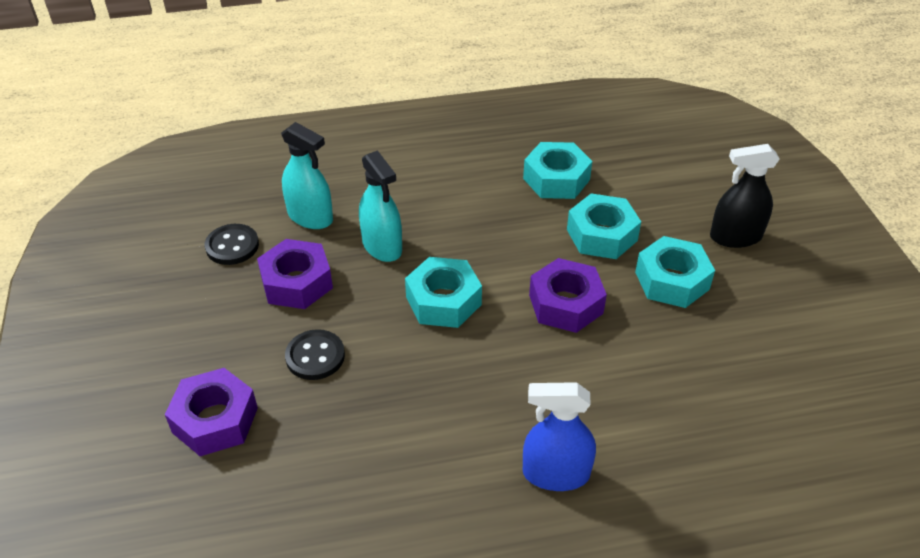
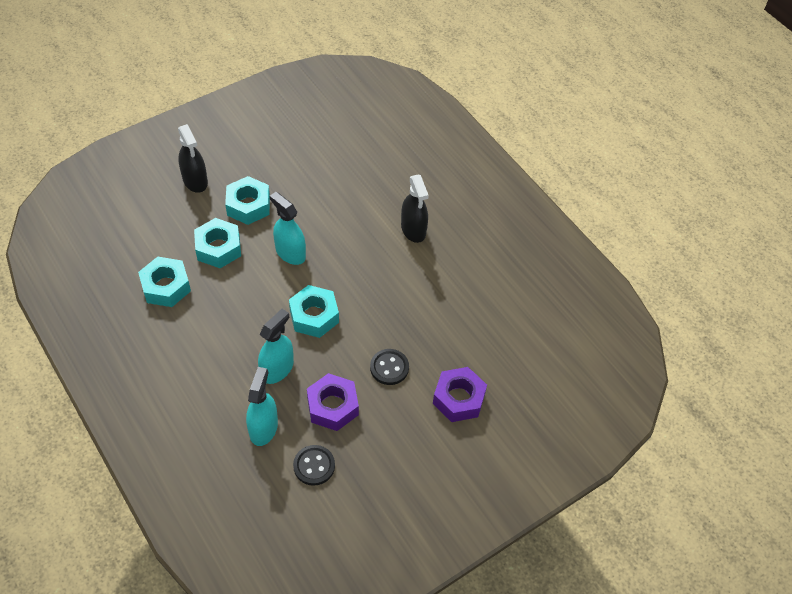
camera: 115 degrees left, 10 degrees up
(555, 474) = (413, 229): blue spray bottle -> black spray bottle
(565, 304) = (290, 253): purple nut -> turquoise spray bottle

